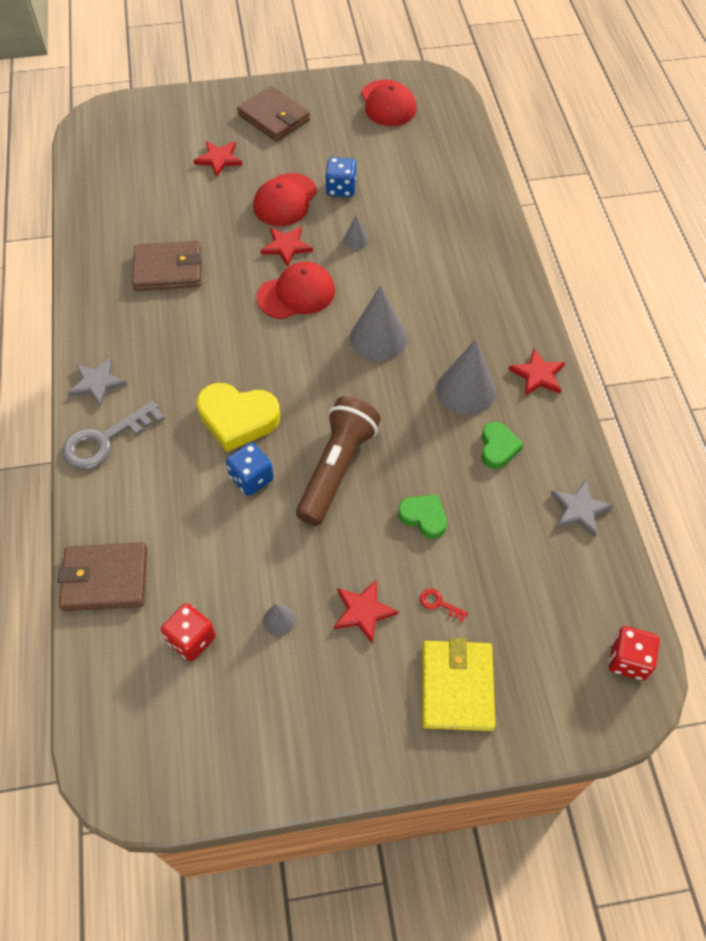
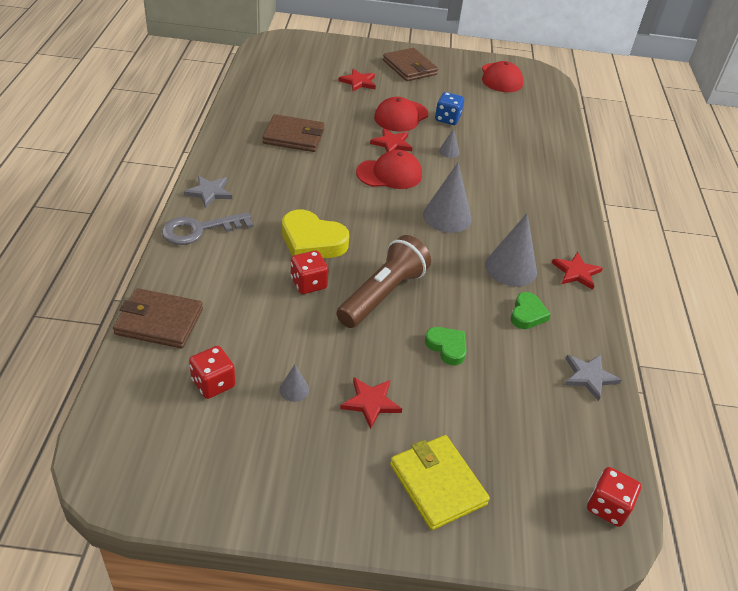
camera: 10 degrees right, 15 degrees down
(251, 478) = (308, 283): blue dice -> red dice
(439, 604) = (441, 415): red key -> none
(457, 687) = (437, 484): yellow wallet -> yellow wallet turned 45 degrees counterclockwise

